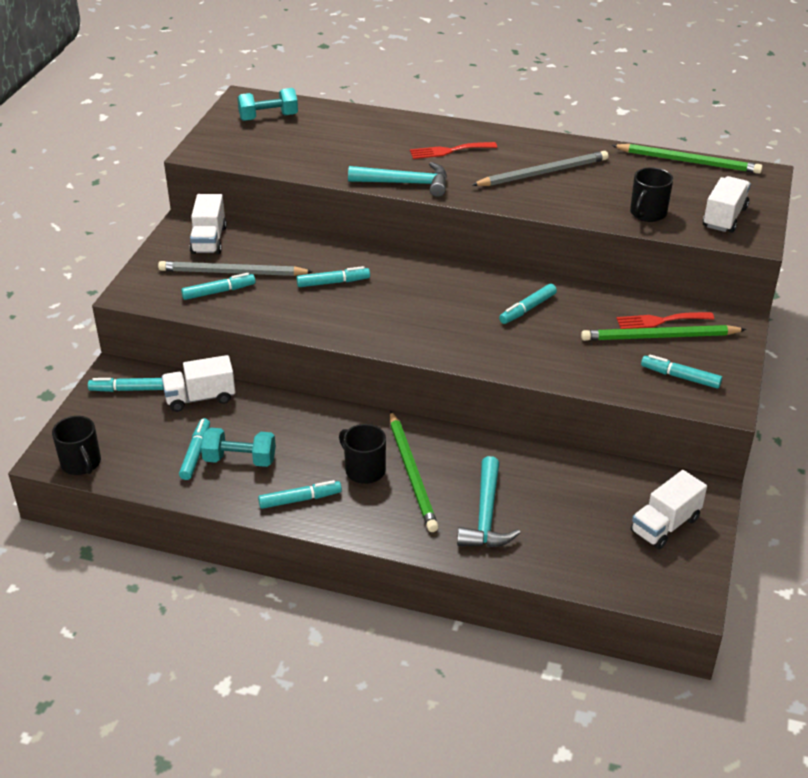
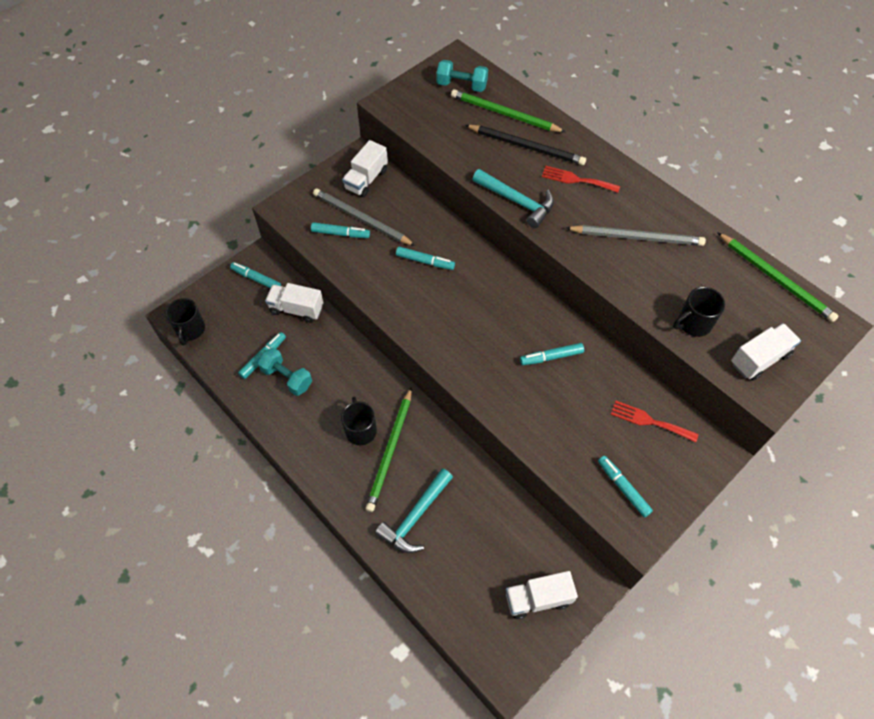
camera: 30 degrees right, 20 degrees up
(300, 499) = (302, 433): turquoise marker -> none
(378, 142) = (526, 147): none -> black pencil
(659, 337) = (636, 437): green pencil -> green pencil (504, 114)

